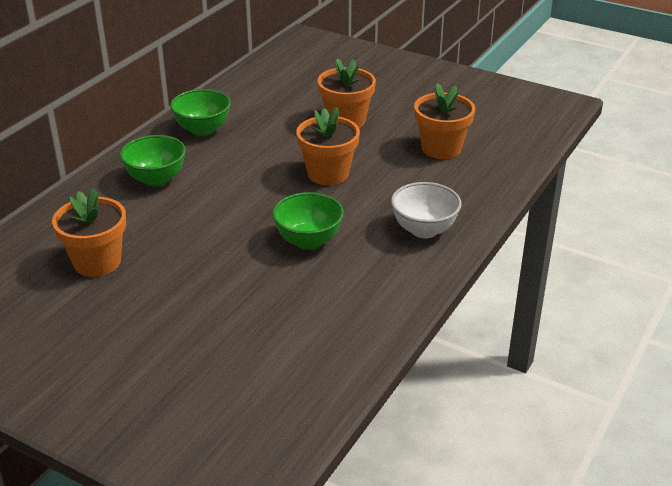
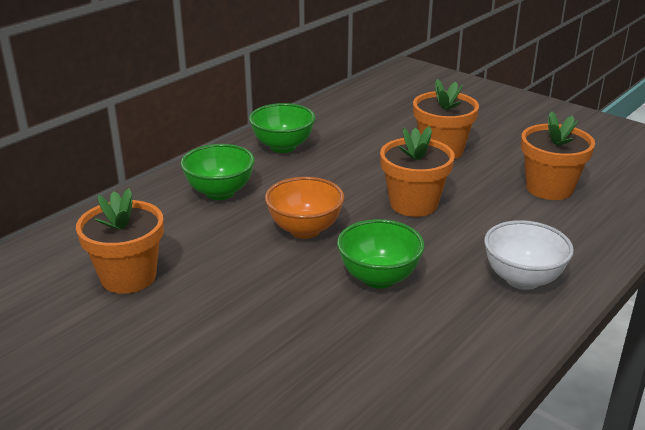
camera: 10 degrees right, 5 degrees down
(239, 206) = (305, 230): none -> orange bowl

